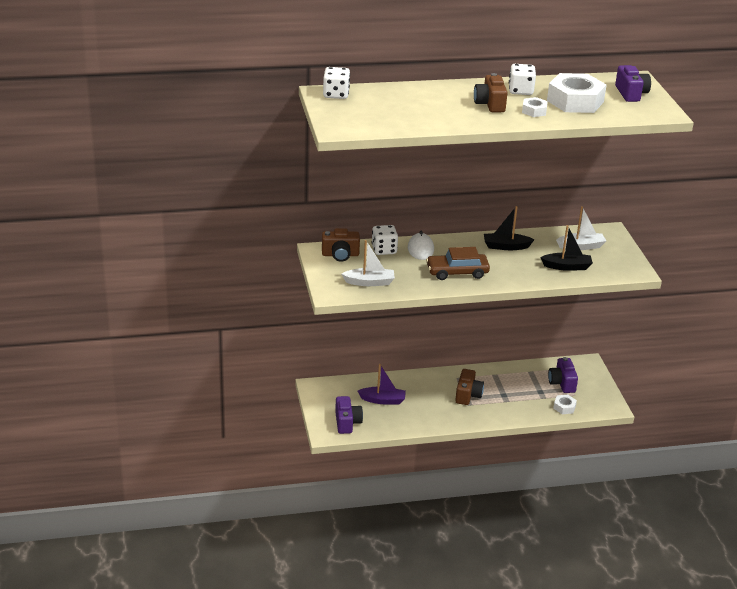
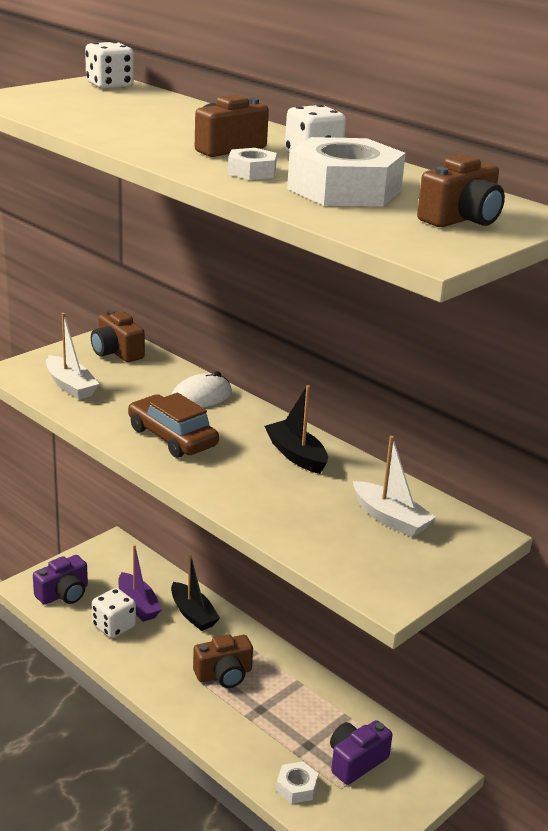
camera: 55 degrees right, 5 degrees down
(384, 250) = (165, 374): white dice -> white dice (114, 626)
(567, 267) = (308, 522): black boat -> black boat (193, 614)
(631, 94) = (461, 219): purple camera -> brown camera

